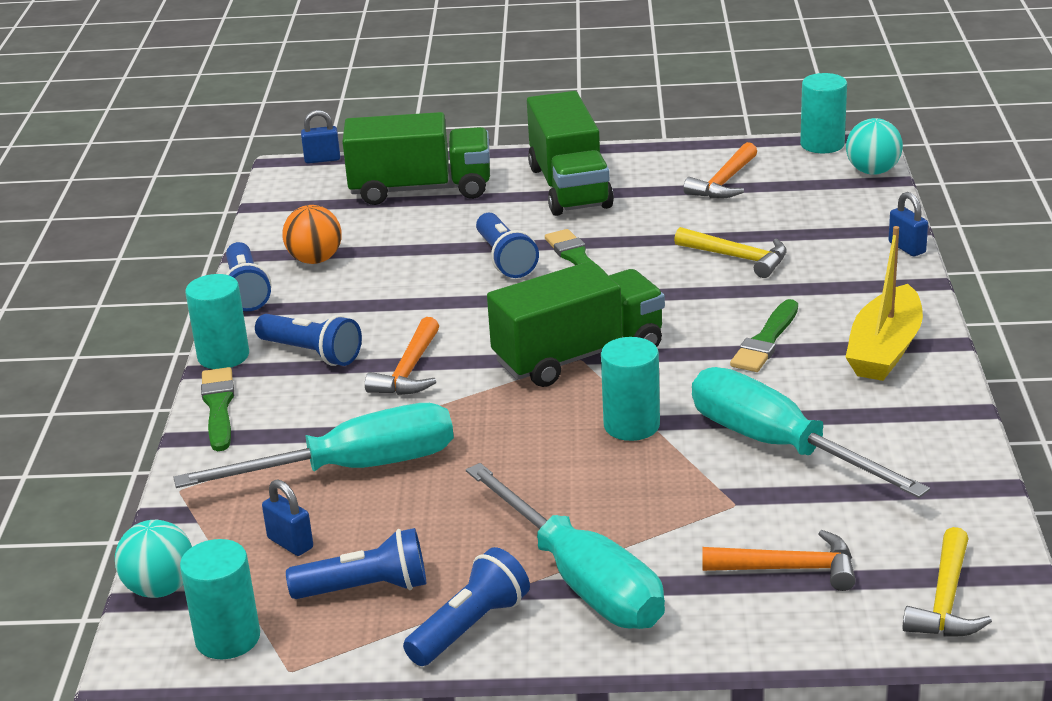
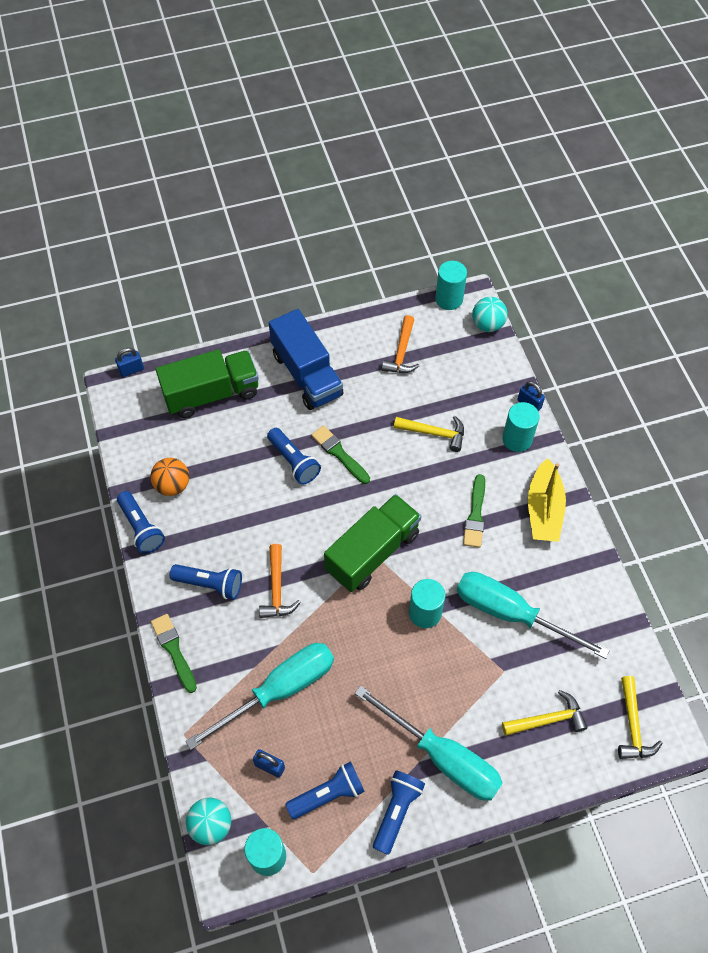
camera: 20 degrees left, 30 degrees up
(223, 356) = (155, 599): turquoise cylinder -> turquoise cylinder (517, 439)
(569, 187) = (307, 374): green truck -> blue truck
(788, 569) = (547, 720): orange hammer -> yellow hammer

